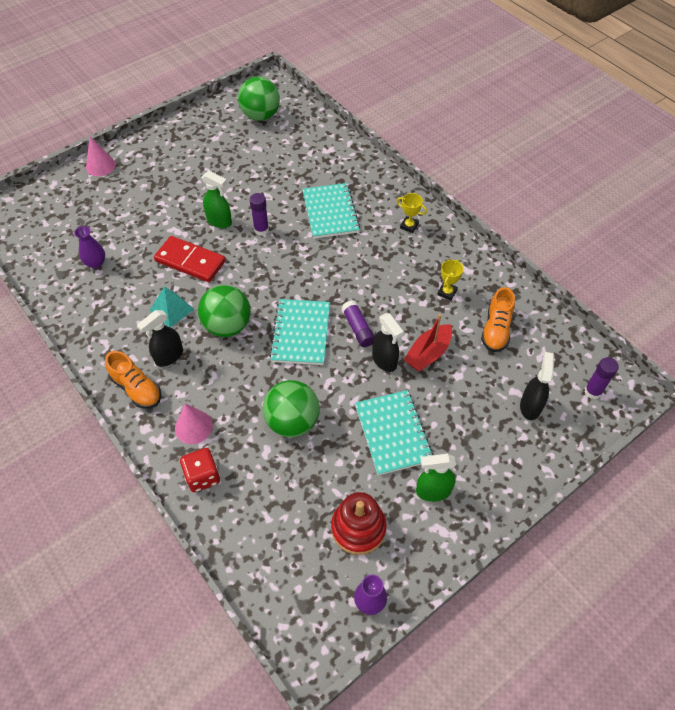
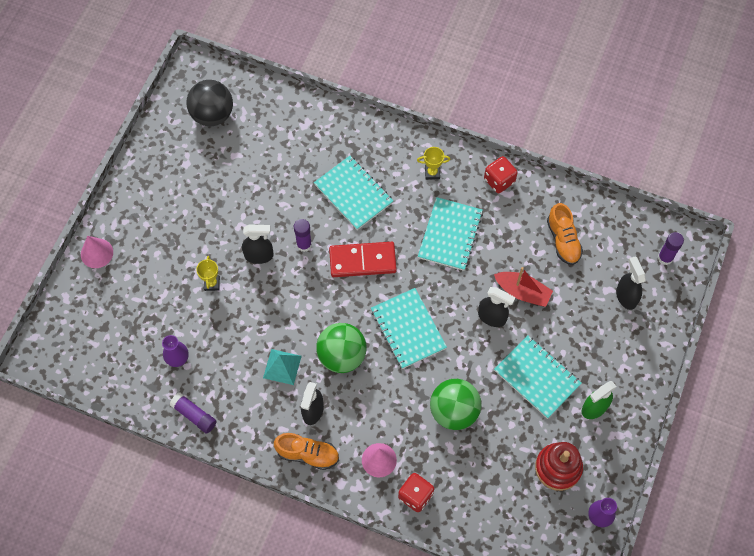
camera: 30 degrees left, 10 degrees up
(190, 261) = (263, 311): red domino -> red domino (362, 261)
(219, 221) = (259, 255): green spray bottle -> black spray bottle
(260, 116) = (212, 115): green ball -> black ball
(358, 328) = (452, 299): purple glue stick -> purple glue stick (194, 415)
(392, 278) = (450, 235): none -> turquoise notebook
(428, 354) = (522, 292): red boat -> red boat turned 75 degrees counterclockwise
(447, 292) = (504, 225): yellow trophy -> yellow trophy (212, 283)
(466, 257) = (499, 180): none -> red dice

